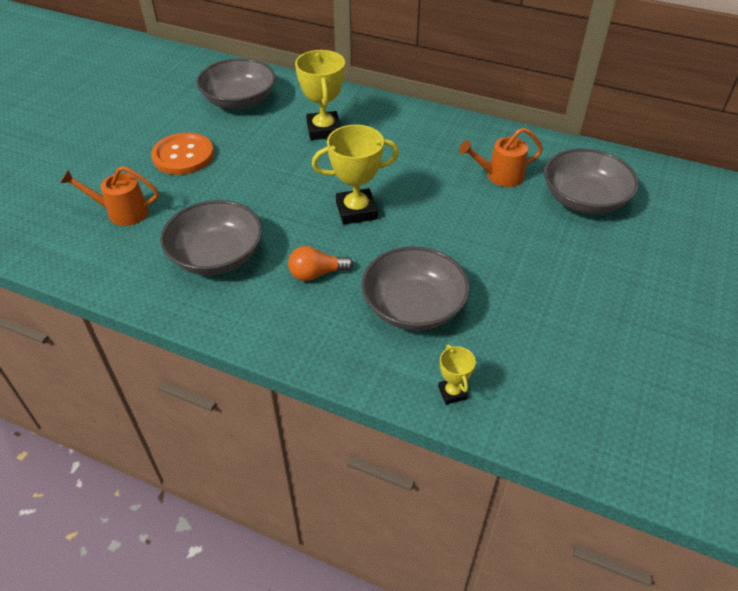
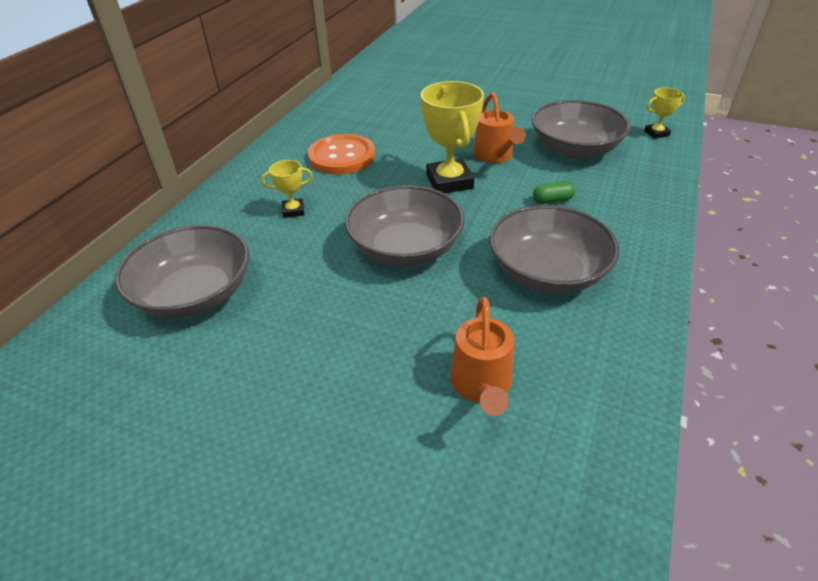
camera: 90 degrees left, 5 degrees down
(183, 156) = (336, 337): orange button -> orange button (342, 156)
(316, 274) = (552, 200): orange light bulb -> green capsule
(324, 130) = (293, 211): yellow trophy -> yellow trophy, size x0.51
(499, 176) = (390, 110): orange watering can -> orange watering can (495, 156)
(584, 199) = (421, 79): grey bowl -> grey bowl (405, 248)

